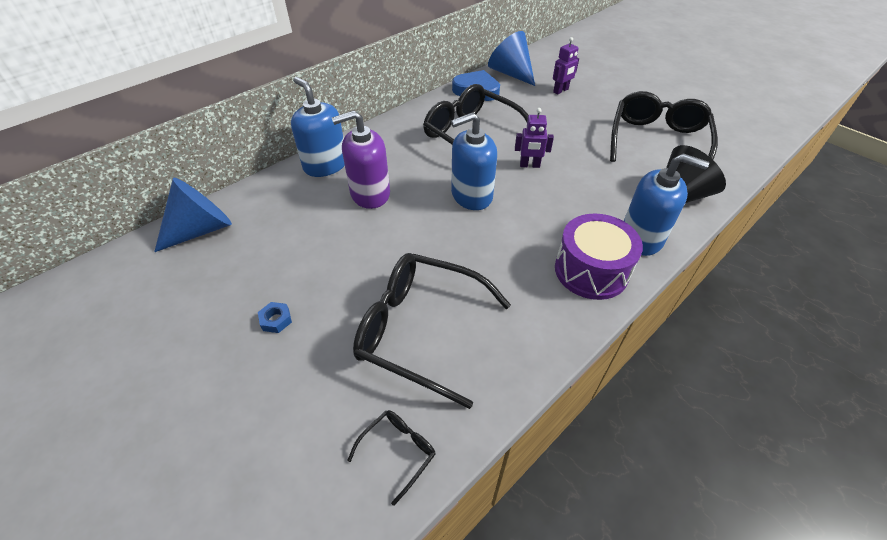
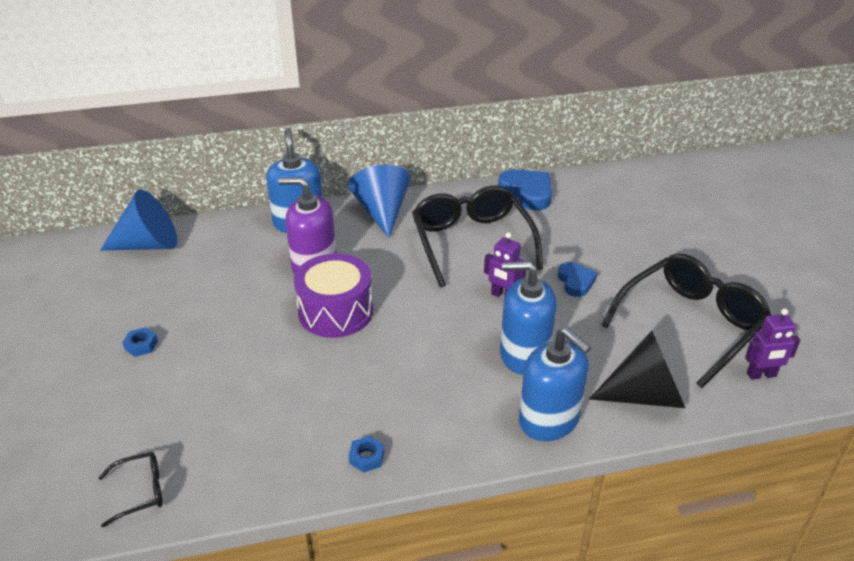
camera: 30 degrees right, 10 degrees down
(420, 330) = (245, 407): black glasses -> none
(471, 196) = (409, 304): blue soap dispenser -> blue soap dispenser (524, 354)
(511, 73) = (588, 185): blue cone -> blue cone (382, 212)
(552, 324) = (366, 457): none -> blue nut
(561, 91) = (629, 225): purple robot -> purple robot (761, 375)
(565, 139) = (575, 282): none -> blue heart
(591, 270) = (458, 427): purple drum -> purple drum (335, 312)

